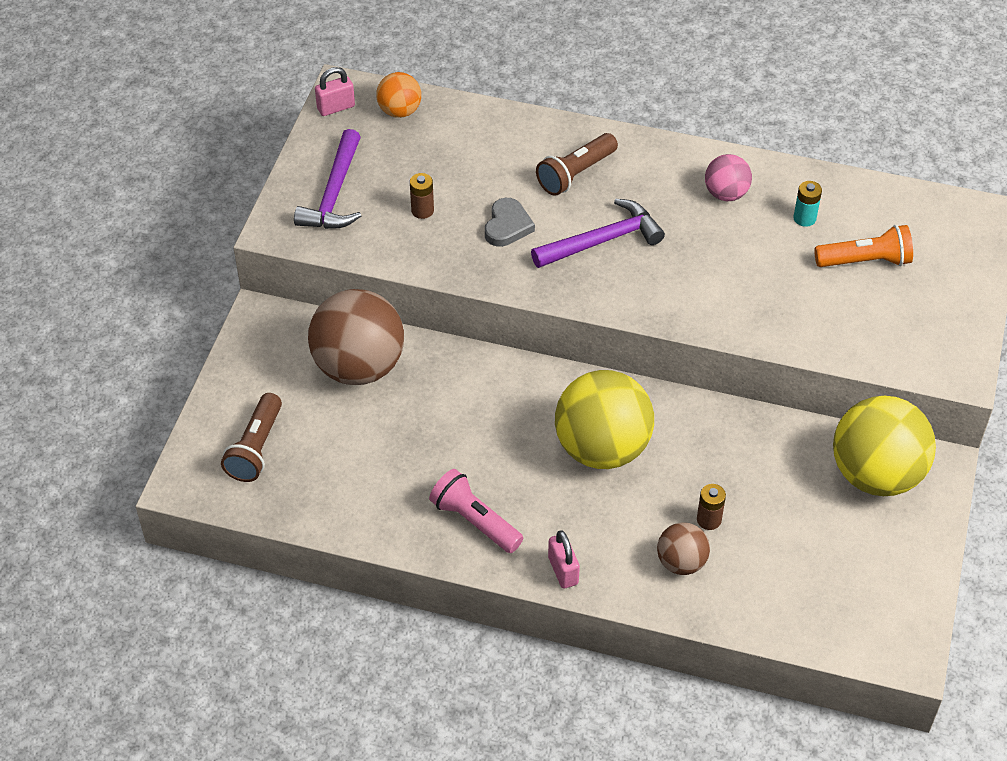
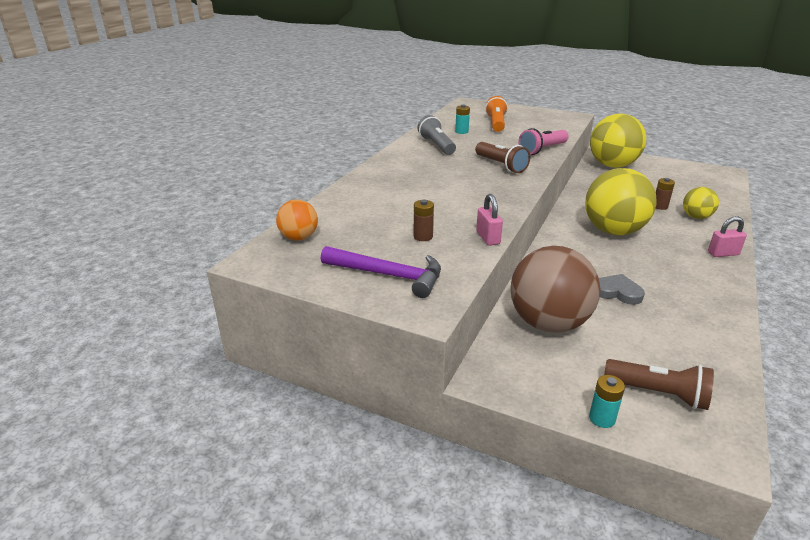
camera: 80 degrees left, 20 degrees down
(217, 401) = (602, 418): none -> turquoise battery
(336, 107) = (273, 267): pink padlock -> pink padlock (488, 238)
(475, 521) = (696, 282): pink flashlight -> pink flashlight (542, 150)
(507, 226) = (448, 206): grey heart -> grey heart (617, 292)
(575, 174) = (403, 181): brown flashlight -> brown flashlight (501, 165)
(602, 241) = (470, 179): purple hammer -> none
(681, 562) = (696, 217): brown ball -> yellow ball
(726, 194) = (436, 145): pink ball -> grey flashlight

